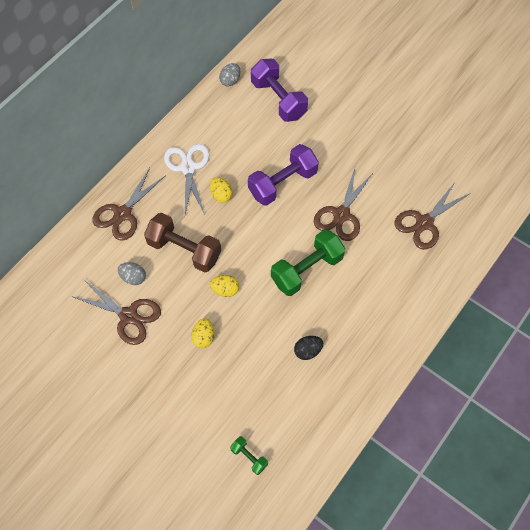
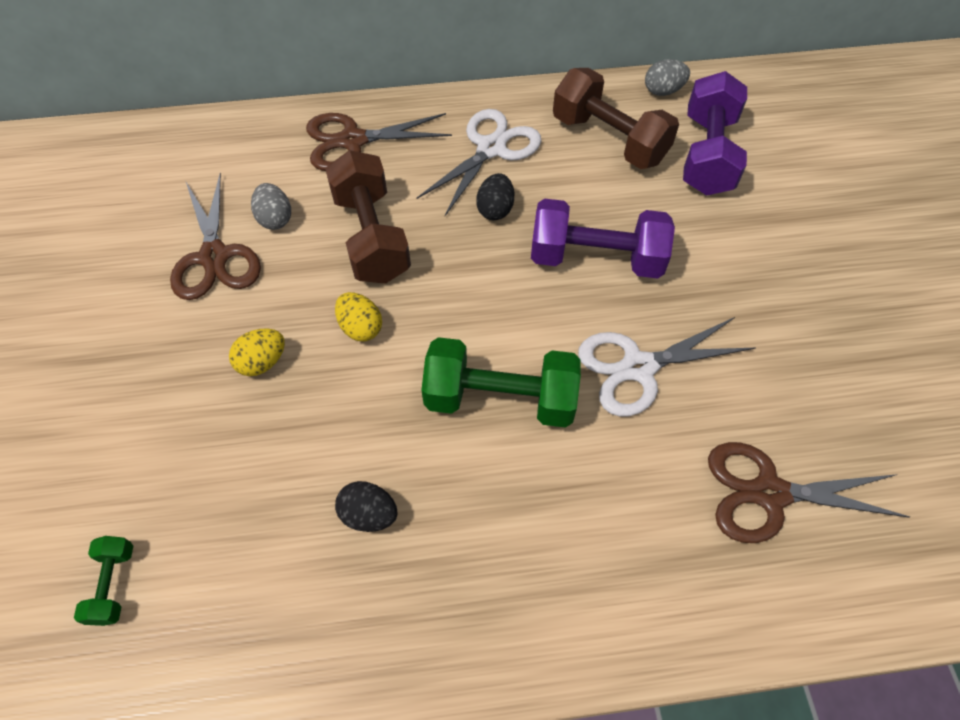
camera: 45 degrees right, 5 degrees down
(221, 195) = (495, 209): yellow egg -> black egg
(232, 123) = (609, 140): none -> brown dumbbell
(341, 214) = (638, 367): brown scissors -> white scissors

